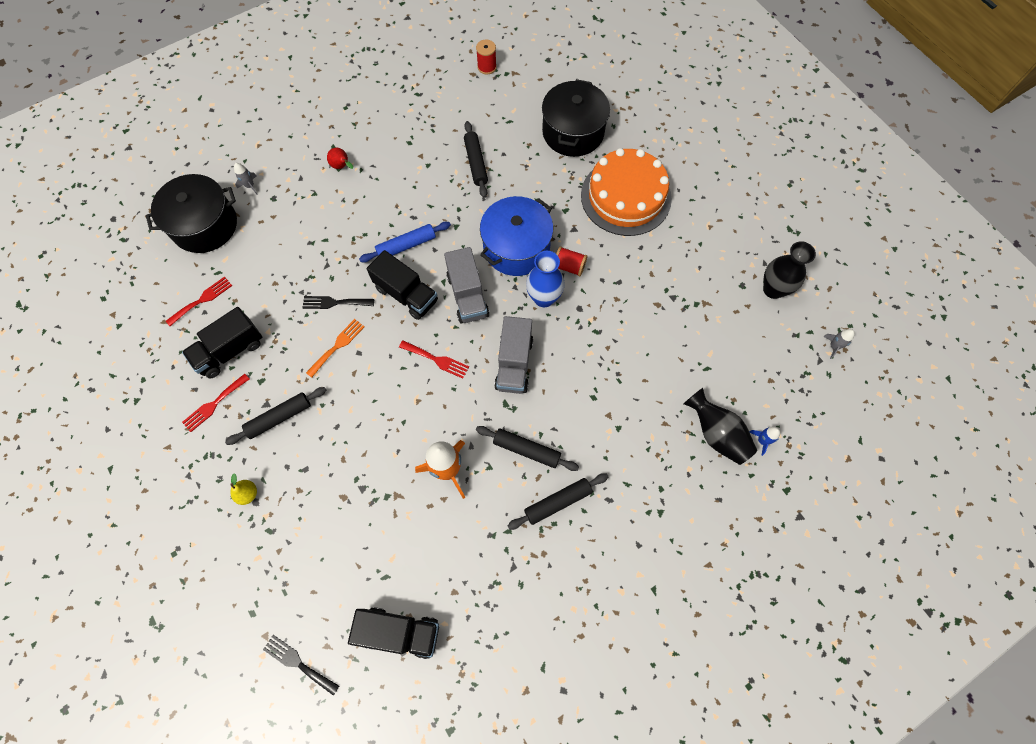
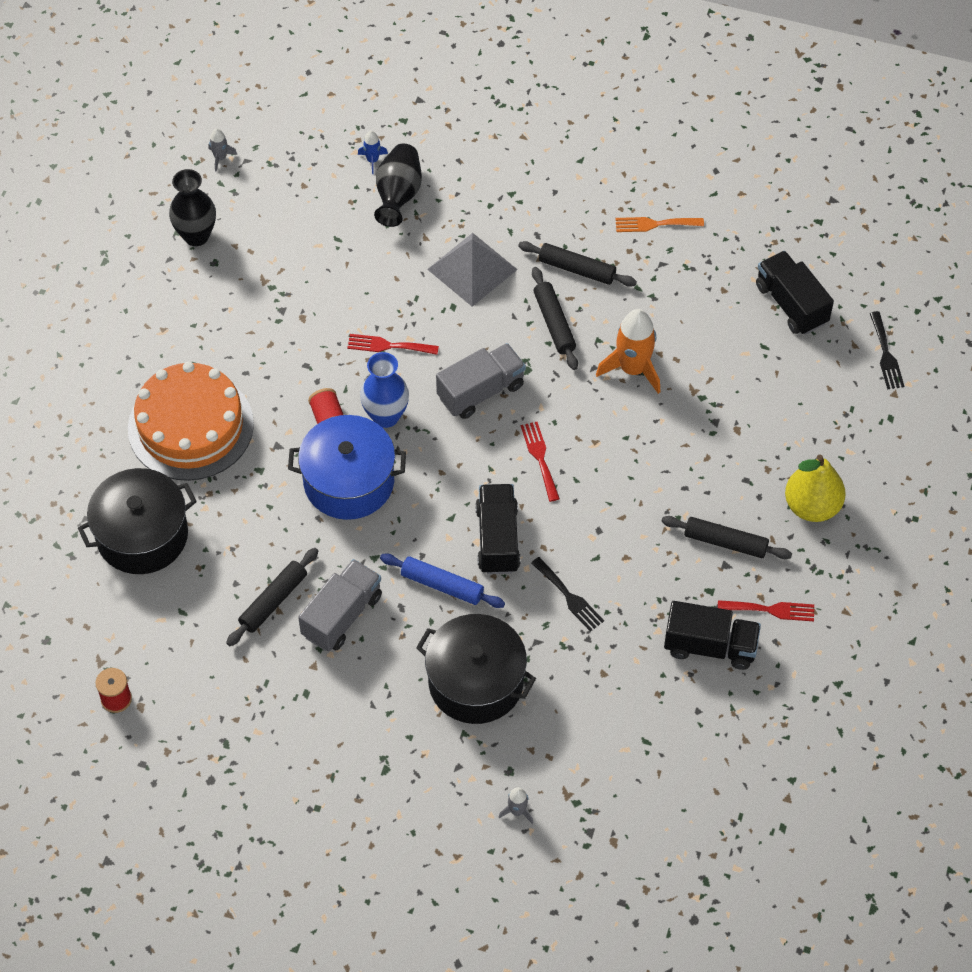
camera: 130 degrees left, 10 degrees down
(202, 300) = (688, 726): red fork -> red fork (388, 346)
(205, 225) = (608, 810): black pot -> black pot (476, 682)
(248, 494) = (812, 506): yellow pear -> yellow pear, size x2.03
(337, 346) = (610, 554): orange fork -> orange fork (654, 224)
(342, 166) = (403, 736): red pear -> none
(467, 295) = (446, 484): grey truck -> grey truck (342, 615)
(614, 433) = (472, 269): none -> grey pyramid

